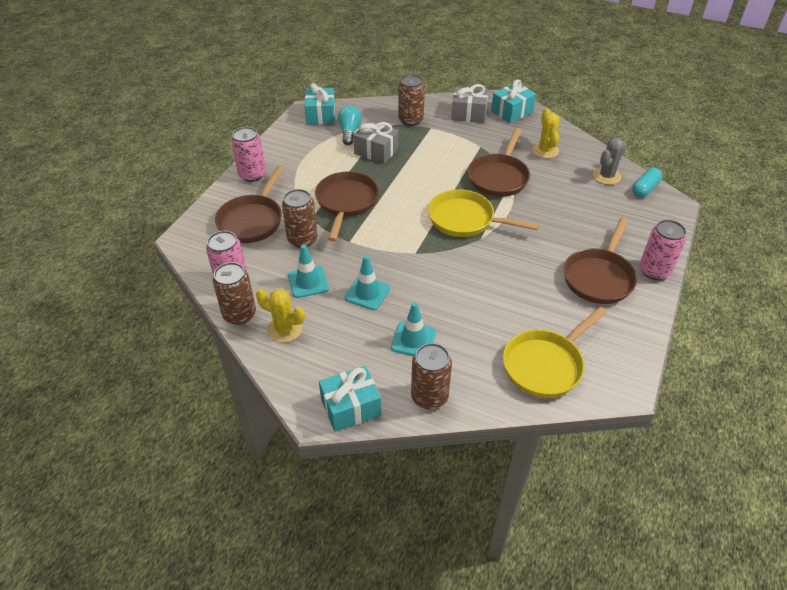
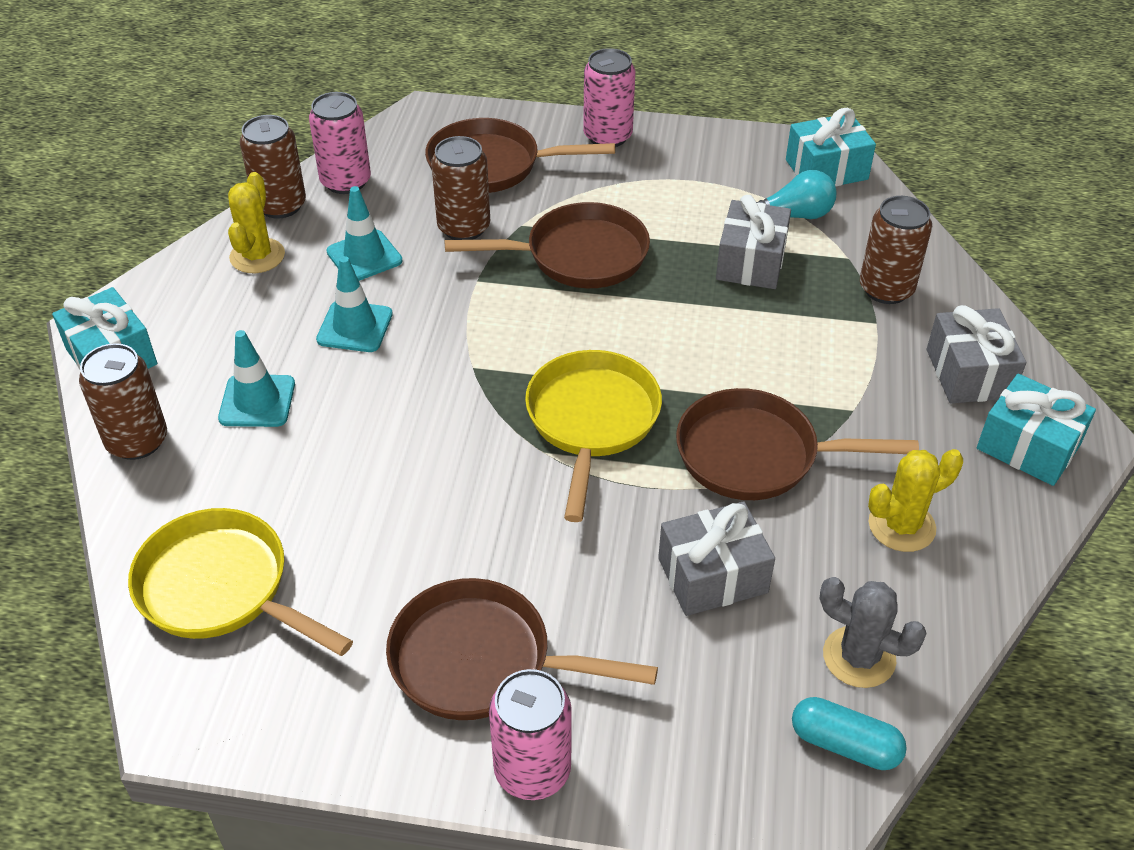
camera: 75 degrees right, 0 degrees up
(562, 203) = (712, 575): none -> grey gift

